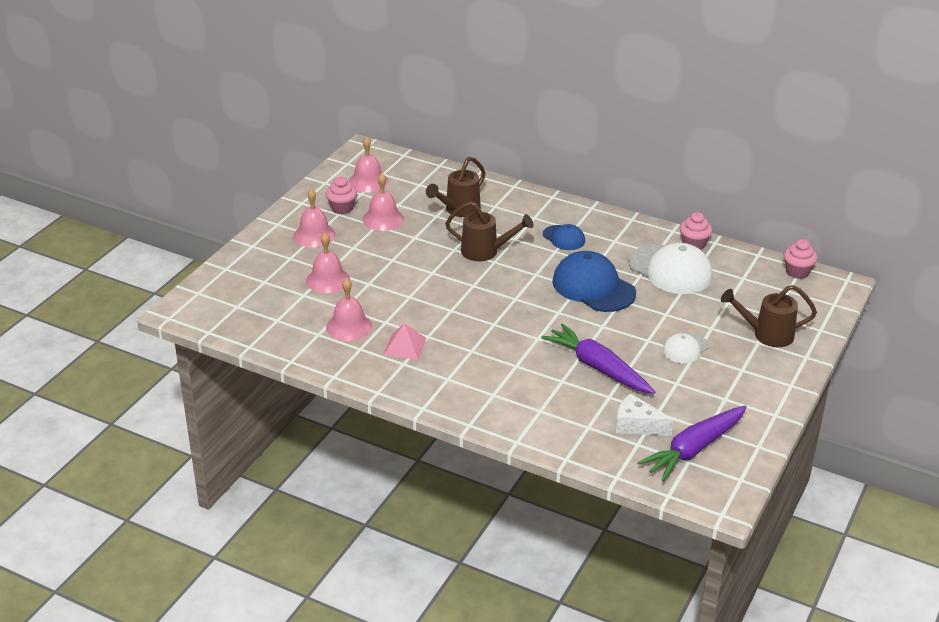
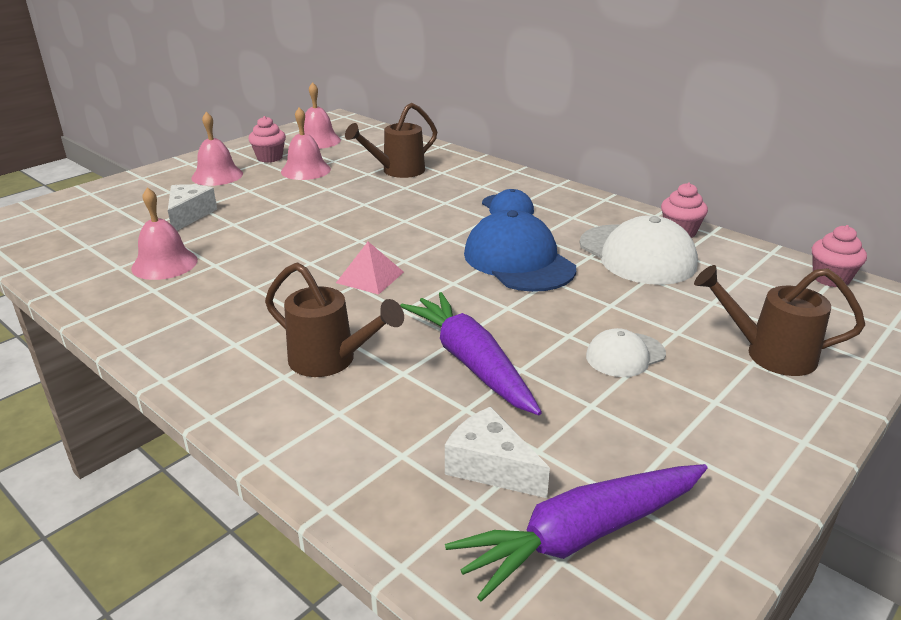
camera: 15 degrees right, 5 degrees down
(327, 280) = (189, 215): pink bell -> white cheese
(405, 346) = (213, 295): pink pyramid -> pink pyramid (370, 277)
(485, 252) = (400, 210): brown watering can -> brown watering can (330, 361)

